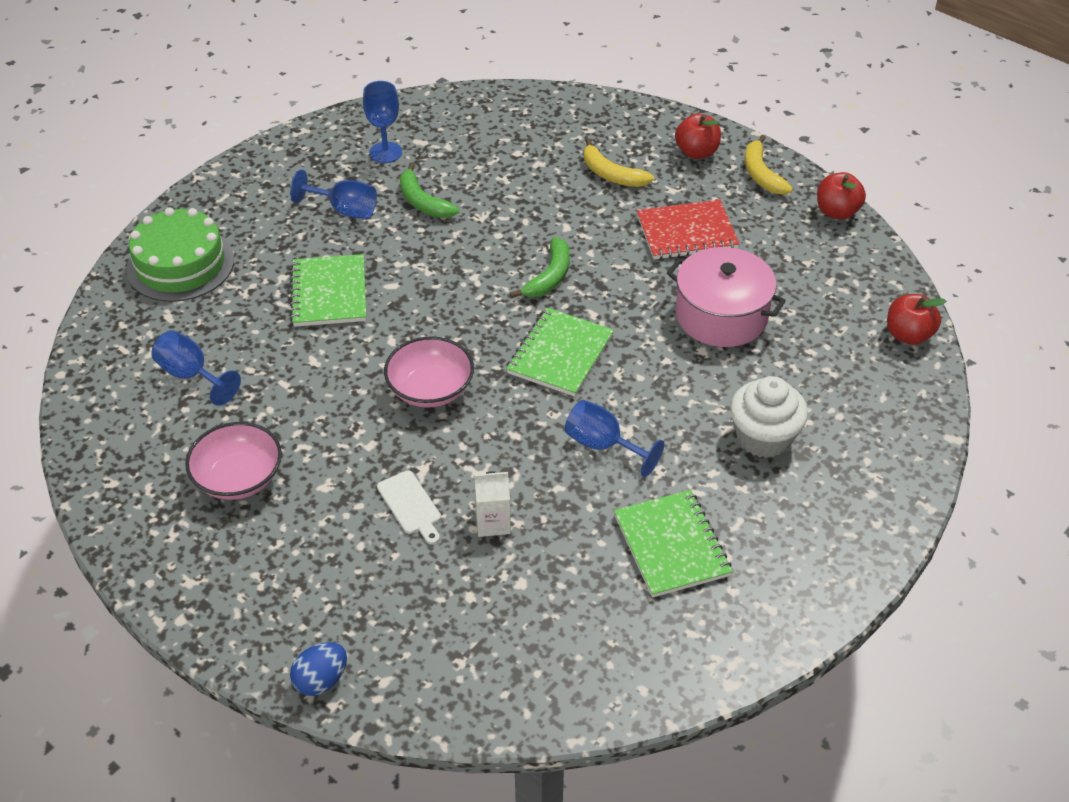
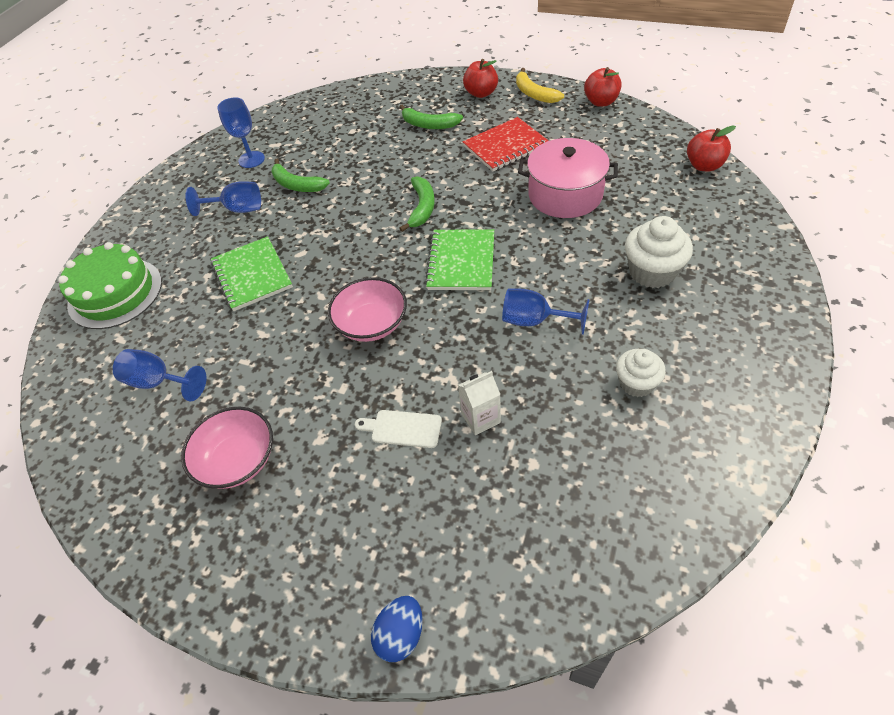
camera: 15 degrees left, 5 degrees up
(410, 505) = (403, 428): white cutting board -> white cutting board turned 150 degrees clockwise
(611, 174) = (429, 125): yellow banana -> green banana
(671, 545) = (636, 383): green notebook -> white cupcake

